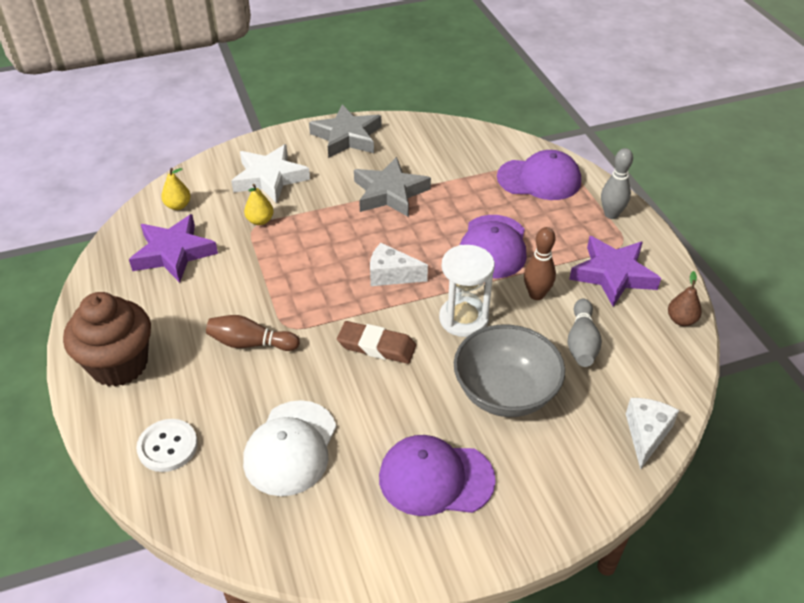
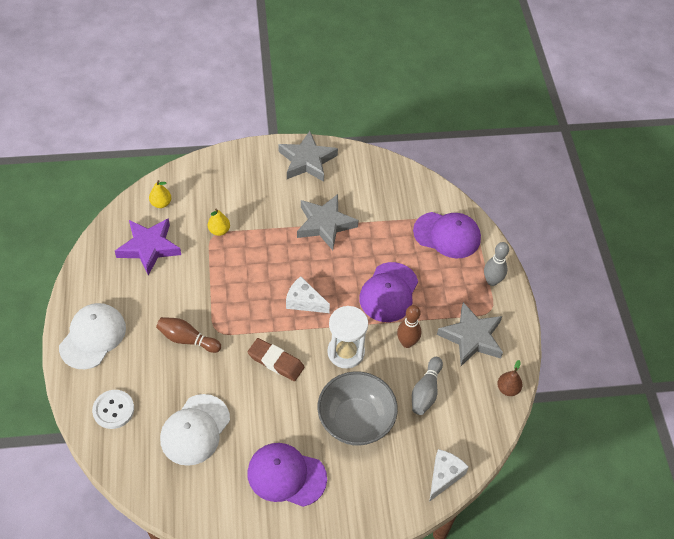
camera: 10 degrees right, 10 degrees up
(119, 365) = (93, 337): brown cupcake -> white cap
(270, 178) = (236, 190): white star -> none
(613, 275) = (471, 337): purple star -> grey star

